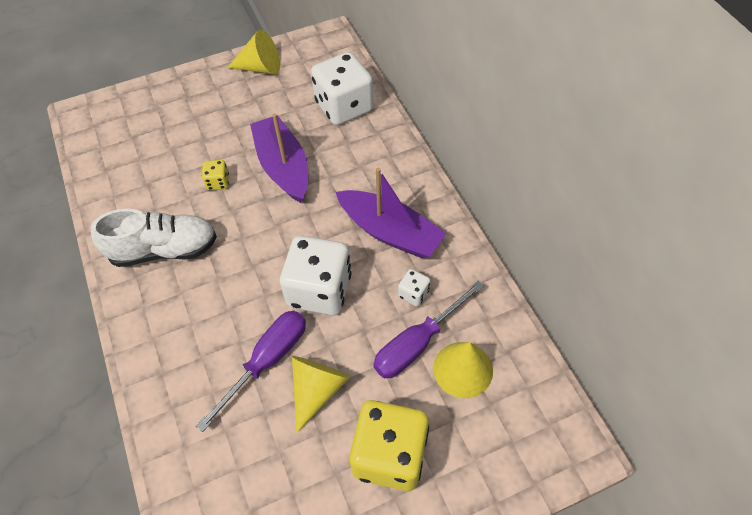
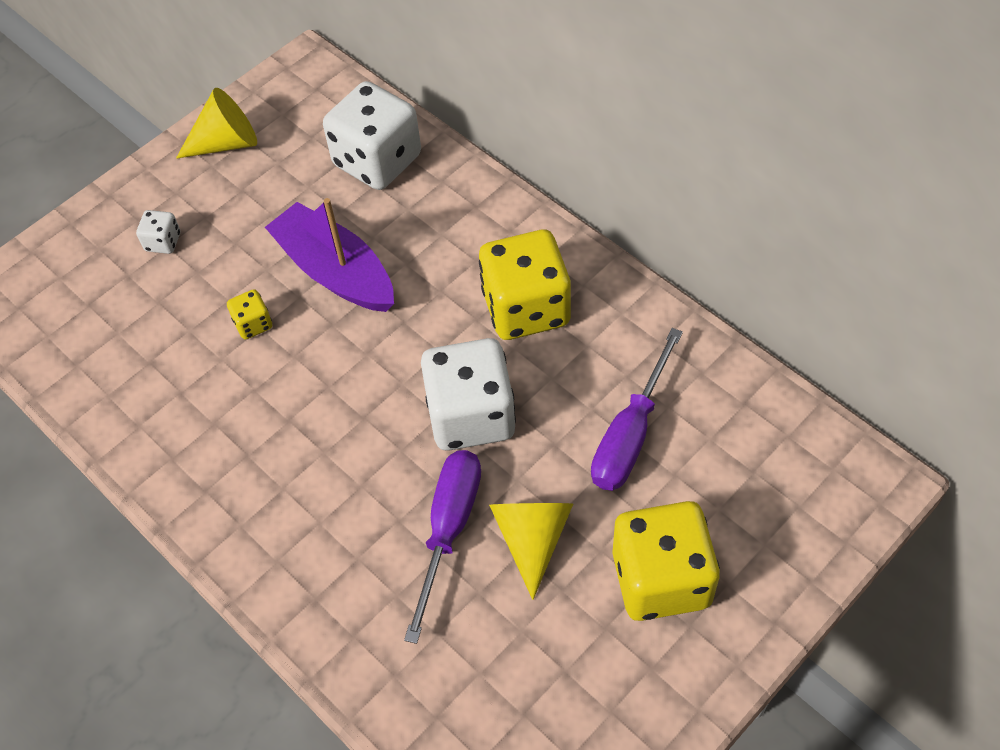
camera: 20 degrees left, 0 degrees up
(164, 250) = (227, 441): white shoe -> none
(390, 232) = (526, 308): purple boat -> yellow dice
(413, 294) = (595, 375): white dice -> white dice (163, 242)
(463, 369) = (701, 444): yellow cone -> none

